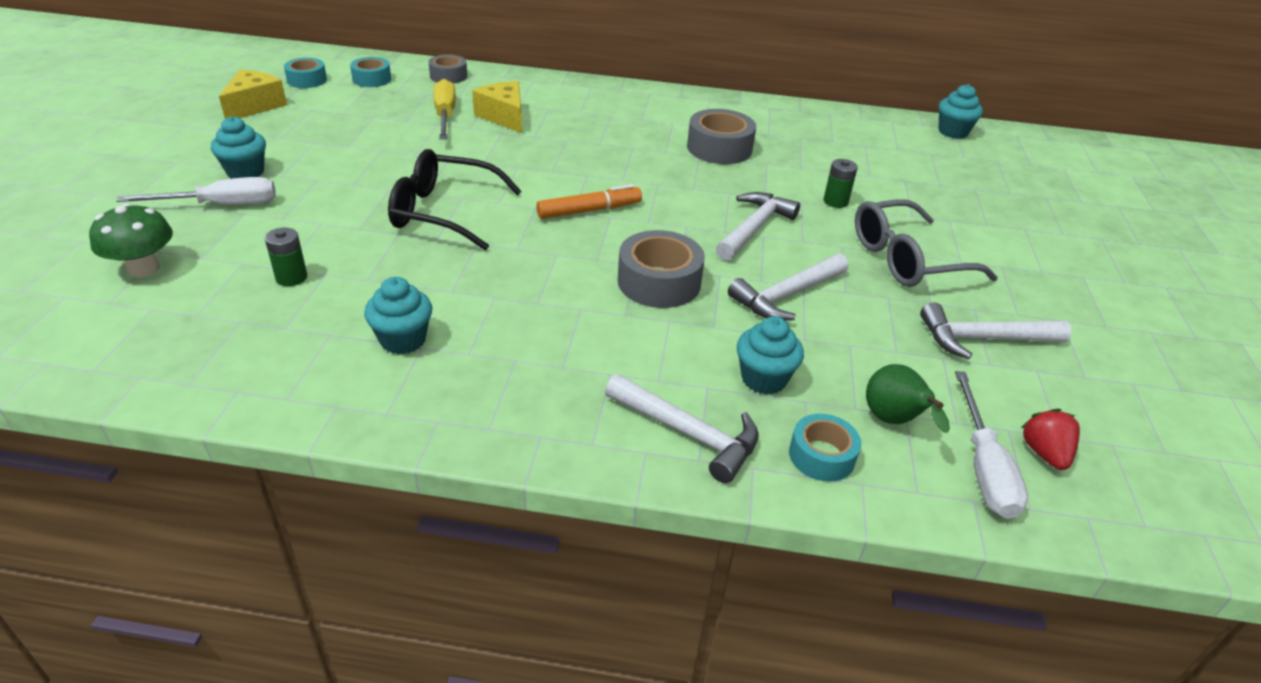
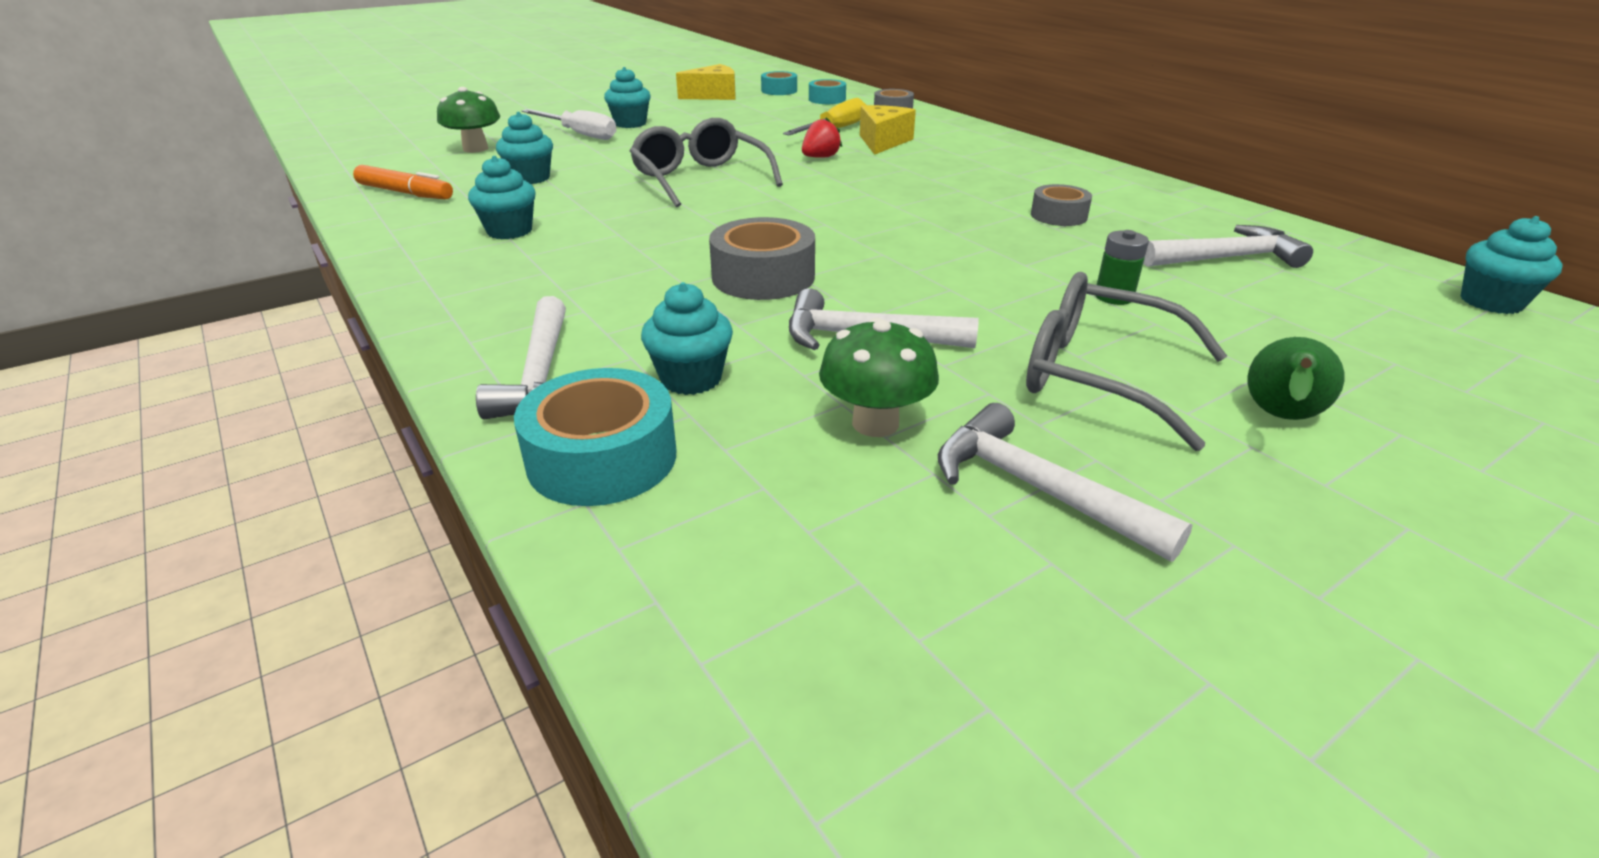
camera: 50 degrees right, 5 degrees down
(291, 277) = (530, 178): green battery -> turquoise cupcake
(443, 212) = (700, 179): black glasses -> grey glasses
(589, 210) = (816, 214): orange marker -> orange marker (405, 193)
(719, 148) = (1058, 216): grey tape -> grey tape, size x0.63
(754, 228) = (953, 279): white hammer -> white hammer (1226, 258)
(821, 456) = (602, 458): turquoise tape -> turquoise tape, size x1.59
(881, 347) = (875, 423): none -> green mushroom
(894, 422) = (735, 482): green pear -> green pear (1279, 418)
(983, 467) = (740, 585): white screwdriver -> none
(1044, 453) = (851, 634): red strawberry -> red strawberry (820, 157)

